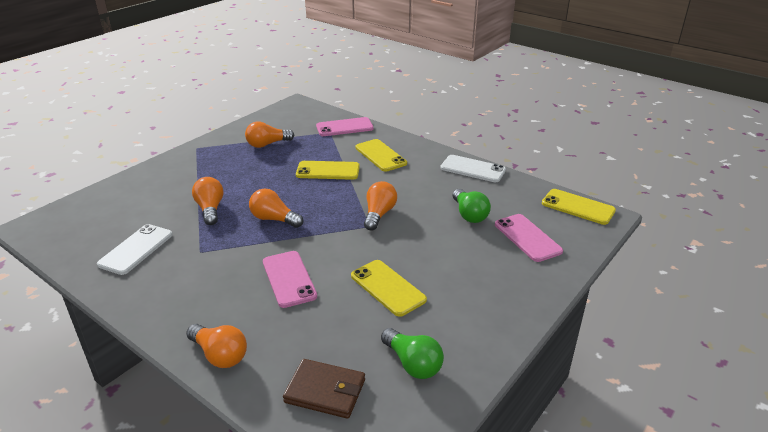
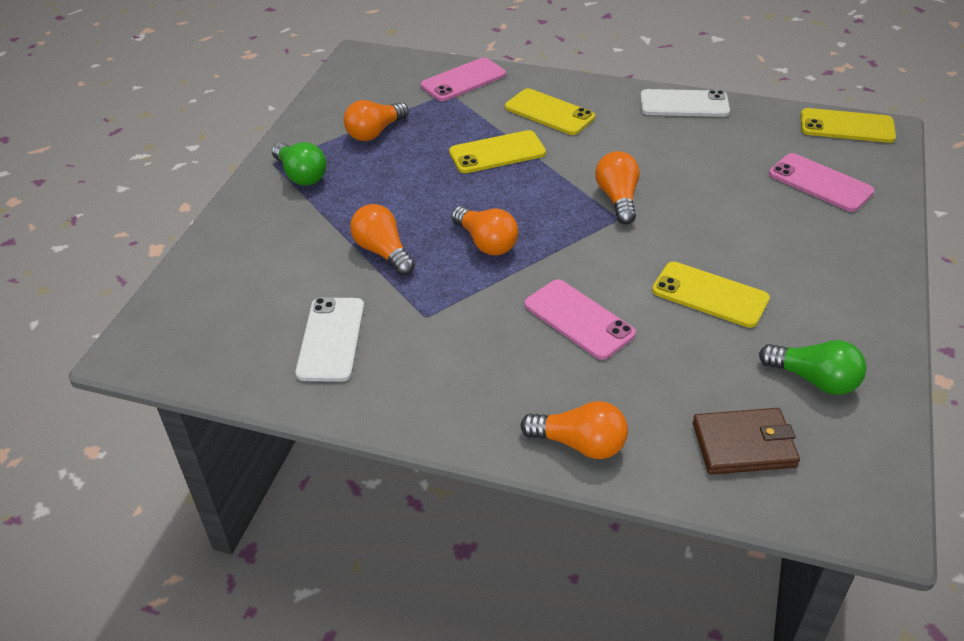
camera: 20 degrees left, 10 degrees up
(274, 219) = (486, 242): orange light bulb -> orange light bulb turned 135 degrees counterclockwise
(469, 214) = (729, 170): green light bulb -> green light bulb (301, 175)

